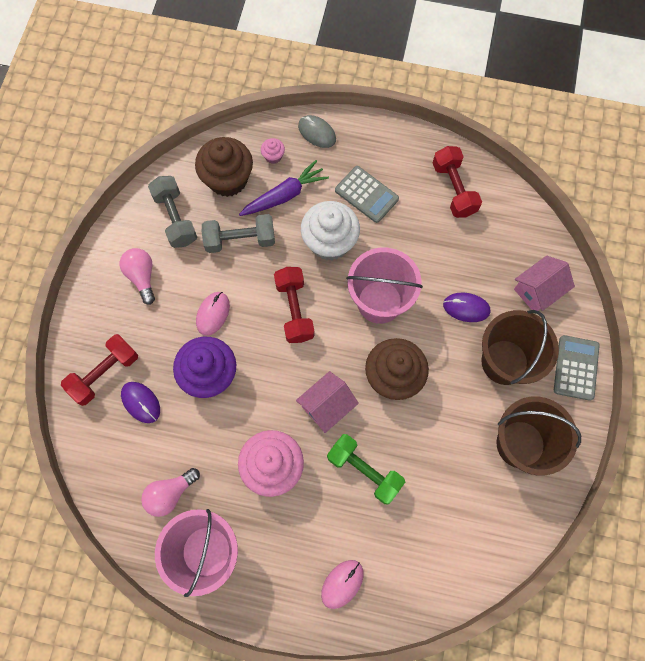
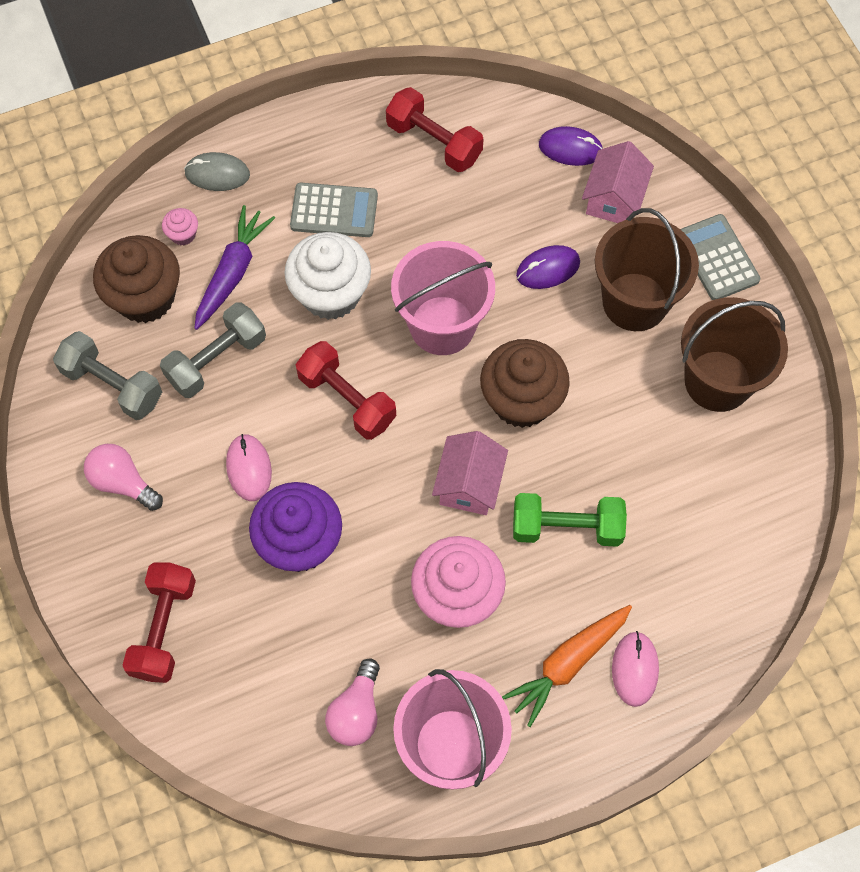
camera: 35 degrees left, 5 degrees down
(141, 402) = (237, 631): purple mouse -> purple mouse (570, 148)
(306, 552) = (568, 663): none -> orange carrot

